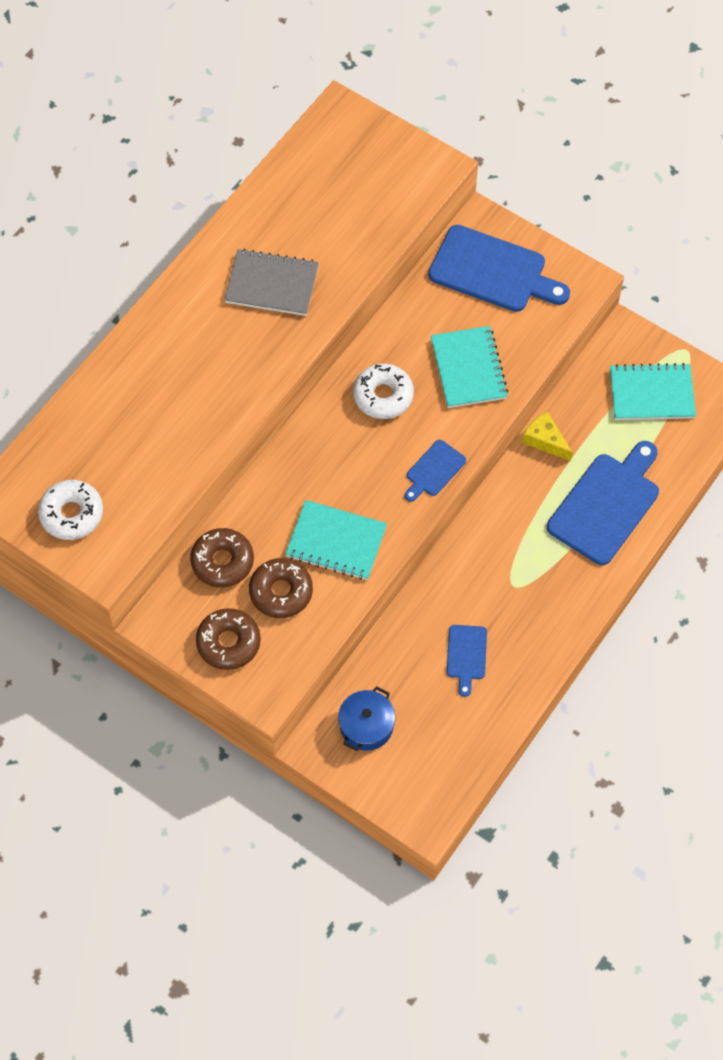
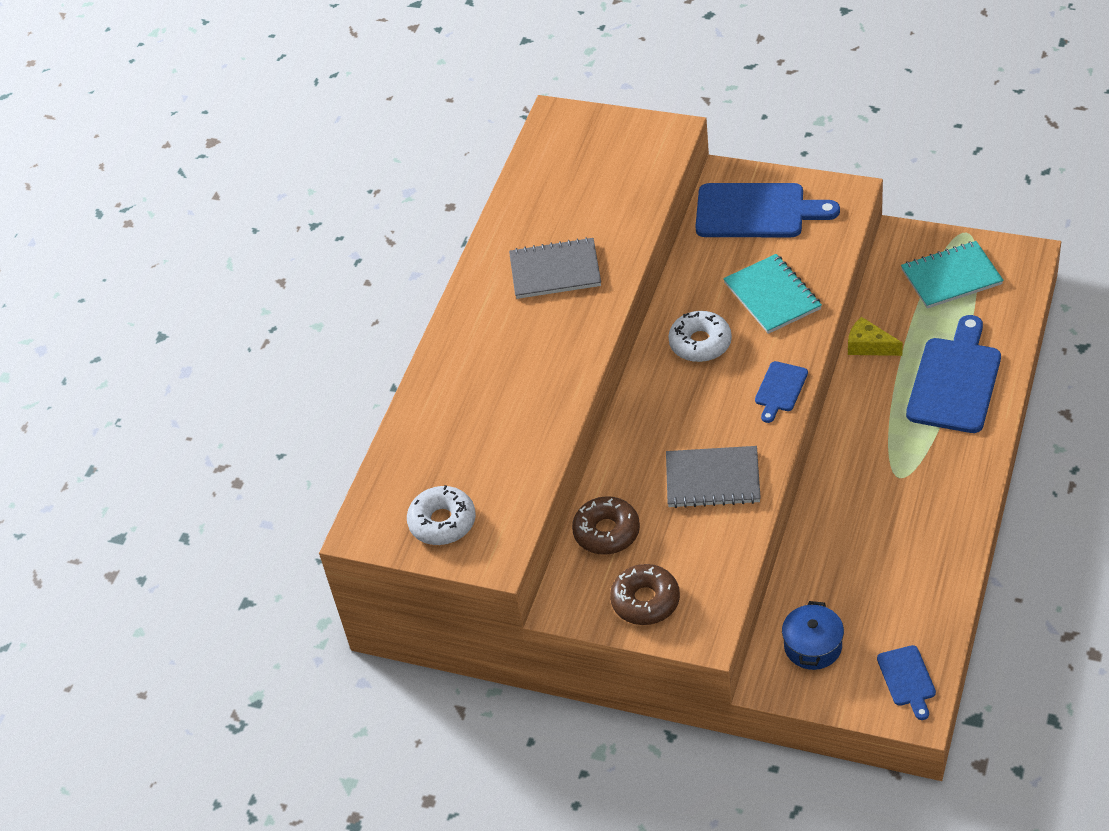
camera: 10 degrees left, 15 degrees down
(281, 592) = (678, 540): brown donut -> none
(336, 541) = (712, 479): turquoise notebook -> grey notebook
(466, 655) = (883, 552): blue cutting board -> blue cutting board (907, 679)

